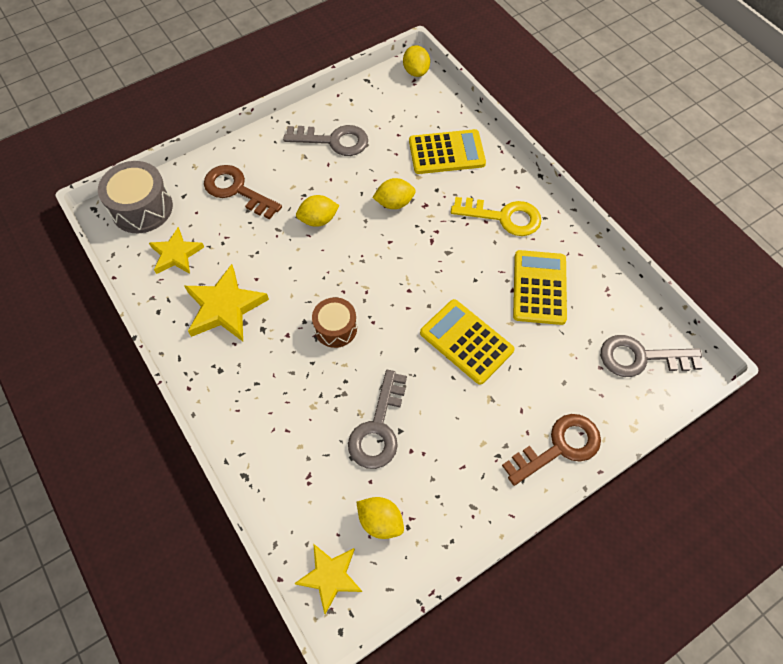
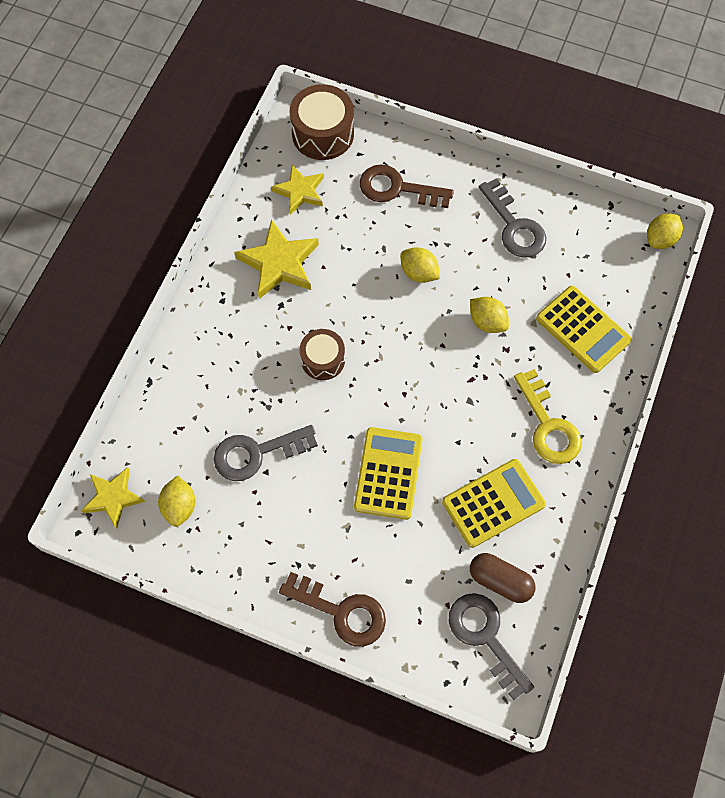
camera: 55 degrees right, 5 degrees up
(142, 208) = (323, 134): grey drum -> brown drum
(236, 190) = (397, 188): brown key -> brown key turned 75 degrees counterclockwise
(603, 321) = (500, 581): none -> brown capsule

